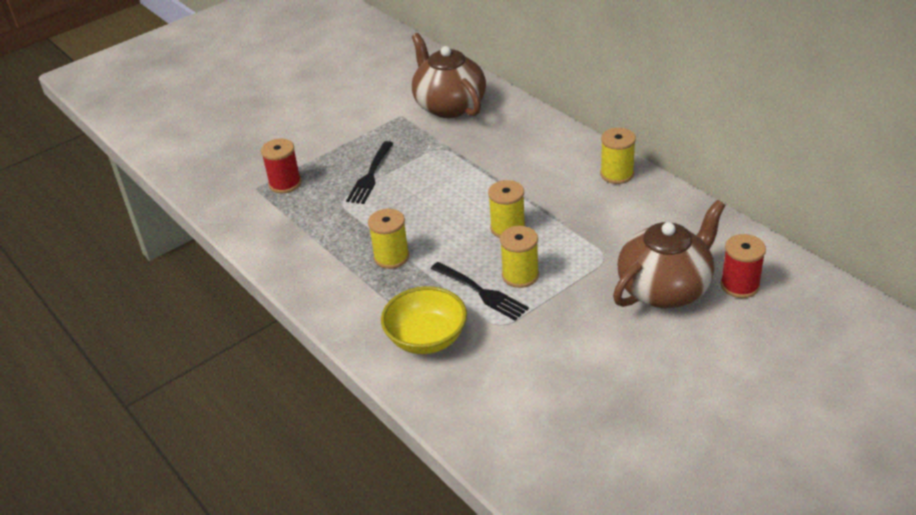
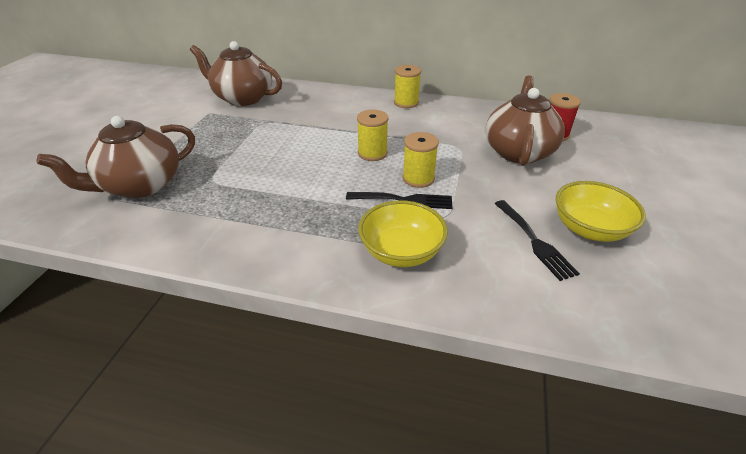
camera: 40 degrees left, 0 degrees up
(285, 184) = (141, 185): red spool -> brown teapot
(370, 175) = (221, 155): black fork -> black fork (534, 241)
(391, 257) = (301, 204): yellow spool -> none
(620, 400) = (589, 229): none -> yellow bowl

